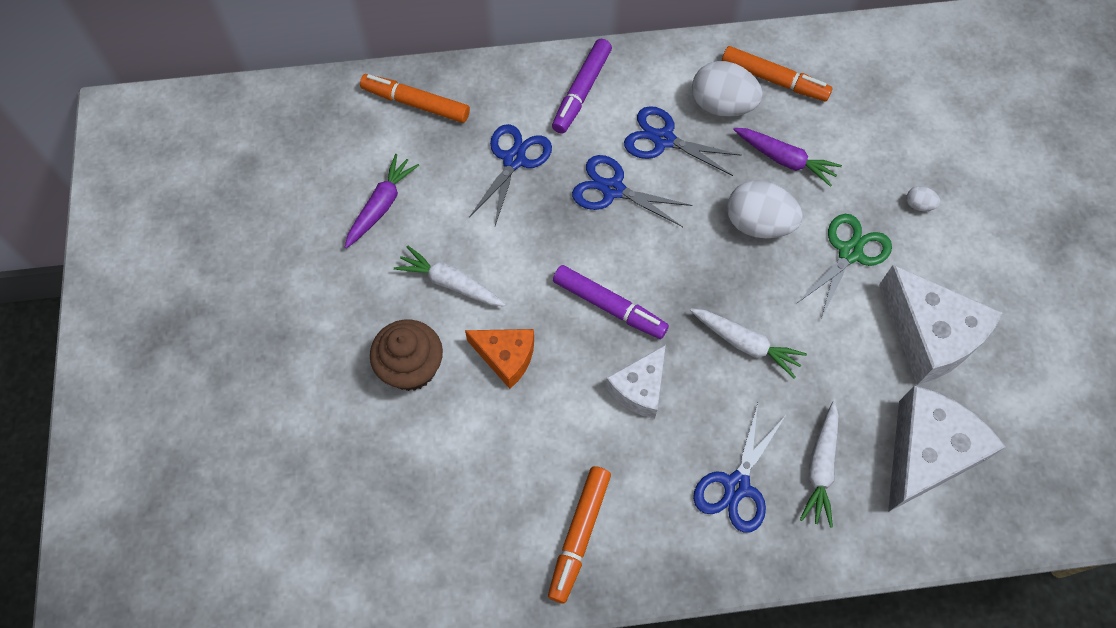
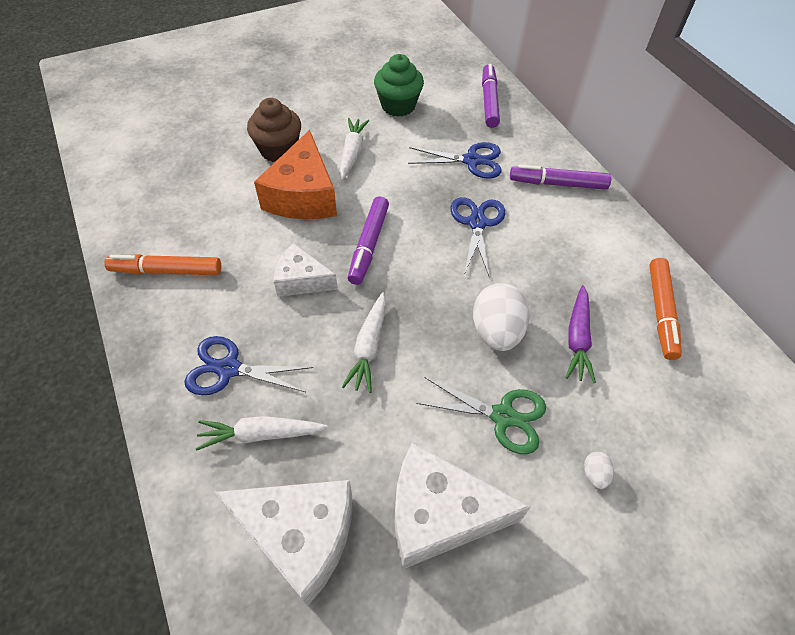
camera: 70 degrees right, 10 degrees down
(381, 205) = (398, 106): purple carrot -> green cupcake
(416, 103) = (489, 101): orange marker -> purple marker
(506, 357) = (303, 195): orange cheese -> orange cheese, size x1.66
(663, 140) = (544, 245): blue scissors -> none
(722, 105) = (605, 278): white egg -> none
(929, 335) = (439, 515): white cheese -> white cheese turned 60 degrees clockwise

